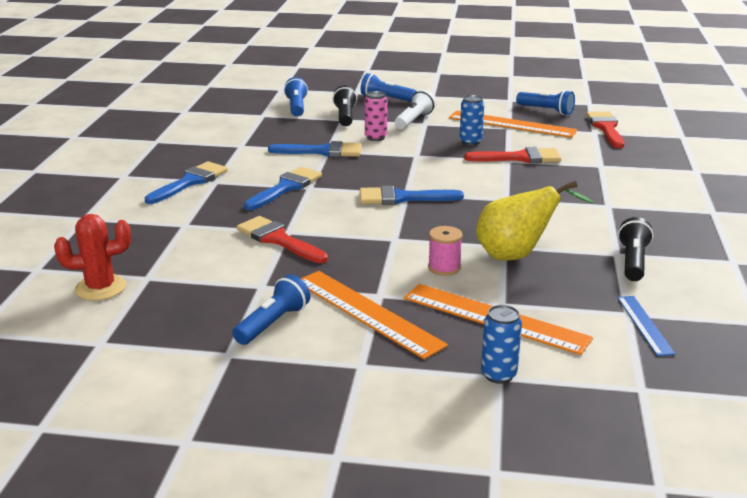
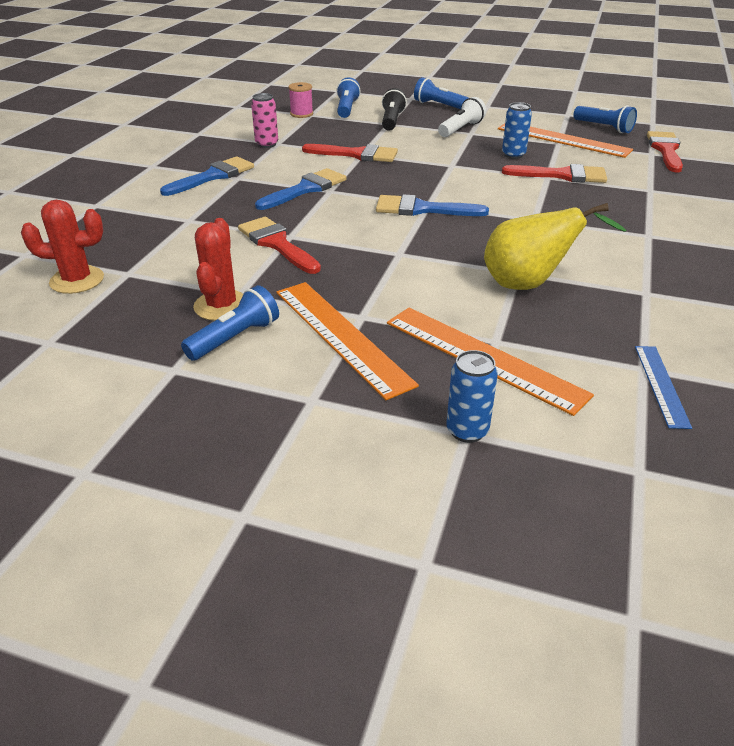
camera: 10 degrees right, 10 degrees up
(249, 298) = (221, 306): none -> red cactus
(323, 151) = (357, 154): blue brush -> red brush
(375, 137) = (415, 144): pink can -> pink can (267, 144)
(444, 267) = (443, 291): pink spool -> pink spool (301, 114)
(633, 261) = (663, 304): black flashlight -> none

